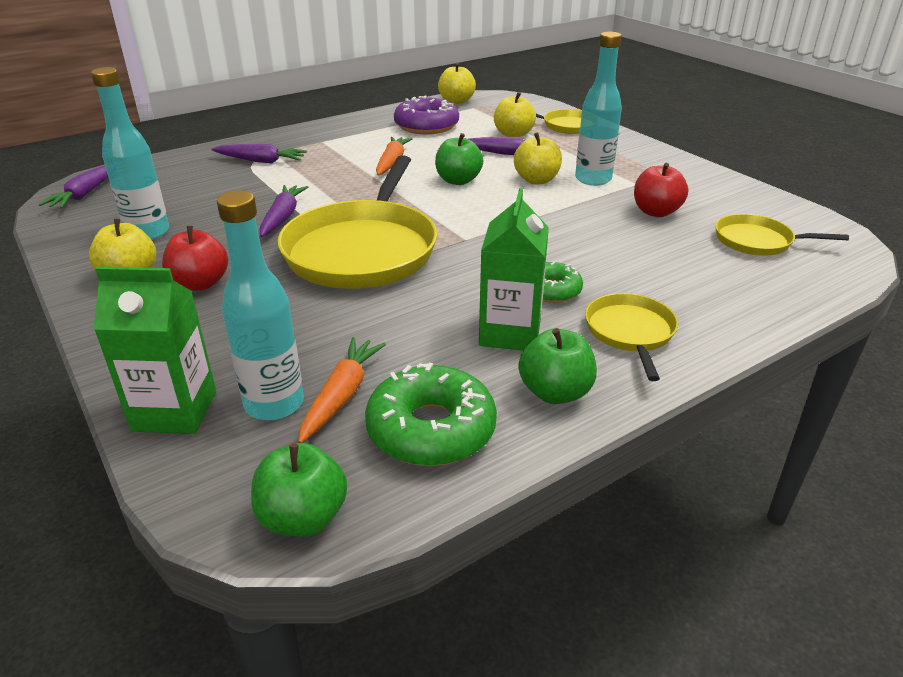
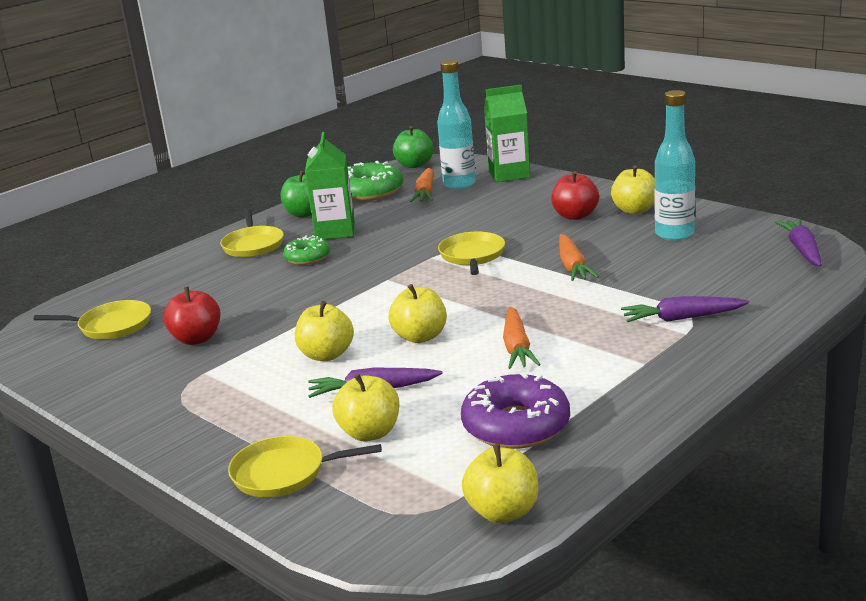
camera: 170 degrees right, 10 degrees down
(282, 217) = (573, 266): purple carrot -> orange carrot
(363, 250) = (472, 256): yellow pan -> yellow pan, size x0.50
(458, 181) = (420, 337): green apple -> yellow apple
(593, 179) = (257, 369): turquoise bottle -> none

